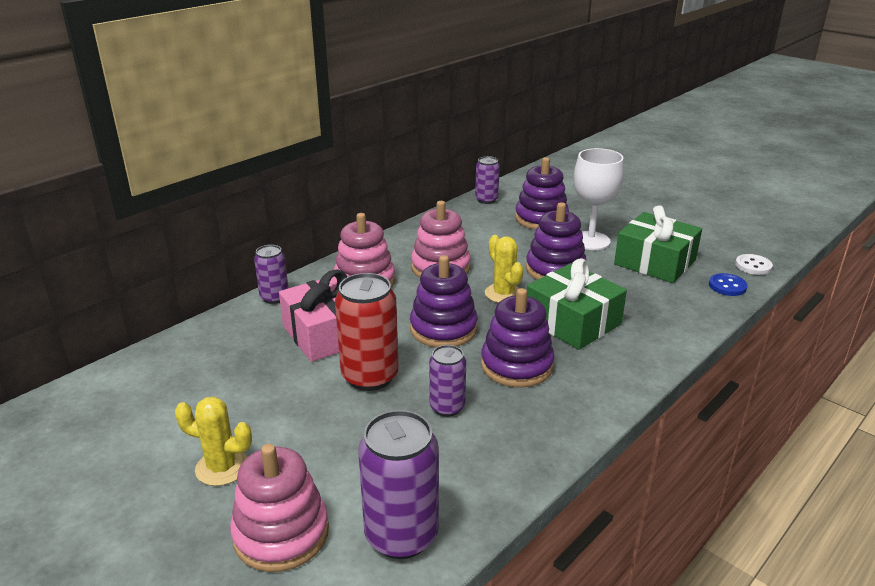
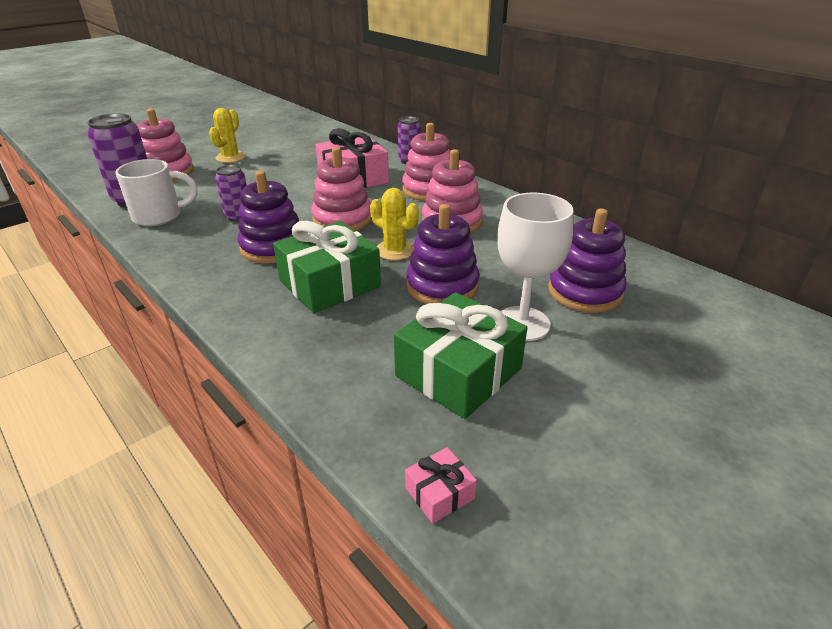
camera: 95 degrees right, 5 degrees up
(370, 376) = (291, 192): red can -> none
(443, 329) = (342, 219): purple stacking toy -> pink stacking toy
(456, 484) = (159, 216): none -> white mug
(486, 200) = (632, 257): purple can -> none
(503, 294) = (395, 250): yellow cactus -> yellow cactus turned 60 degrees clockwise
(727, 286) = (377, 433): blue button -> none
(753, 266) = (439, 493): white button -> pink gift

